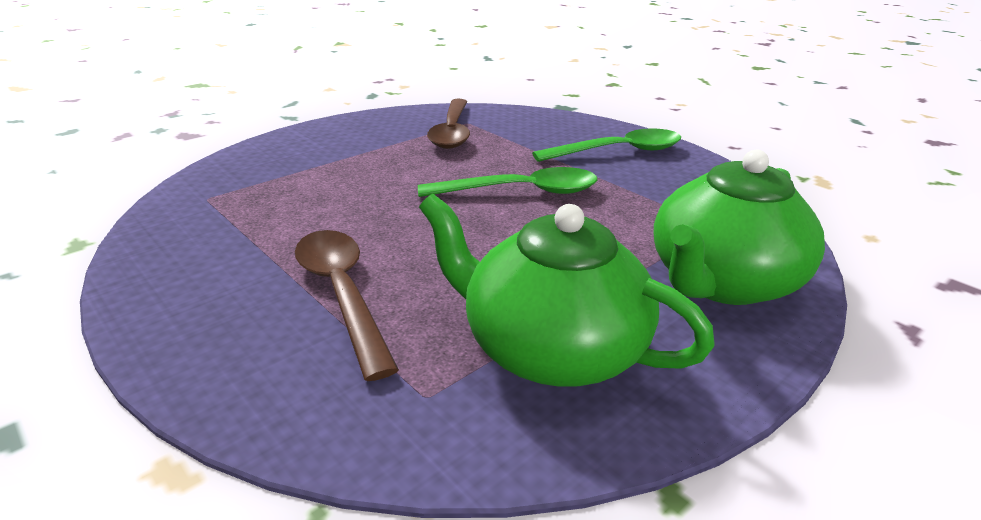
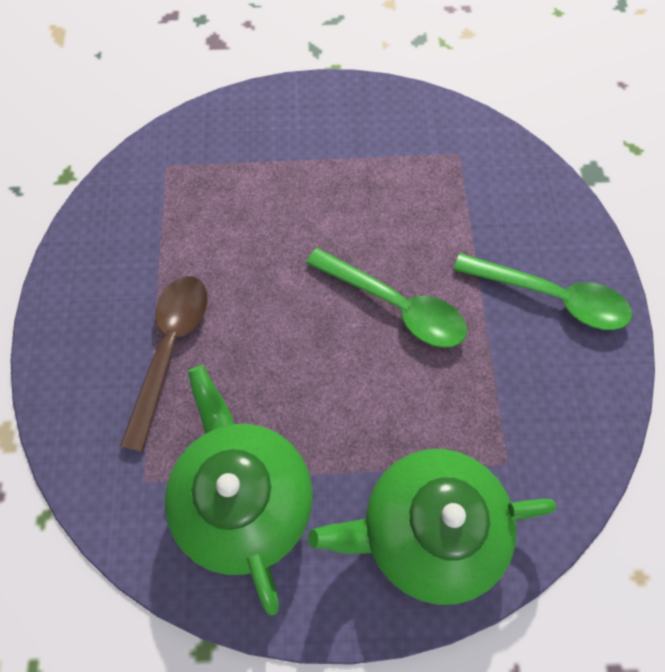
camera: 40 degrees right, 35 degrees up
(452, 132) = (428, 165): brown spoon -> none

